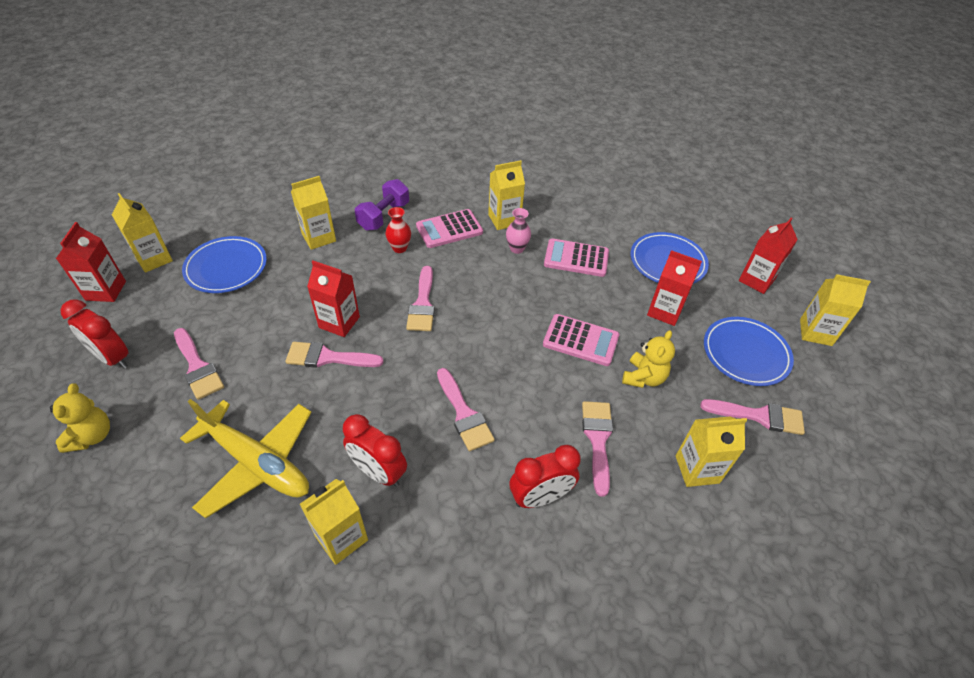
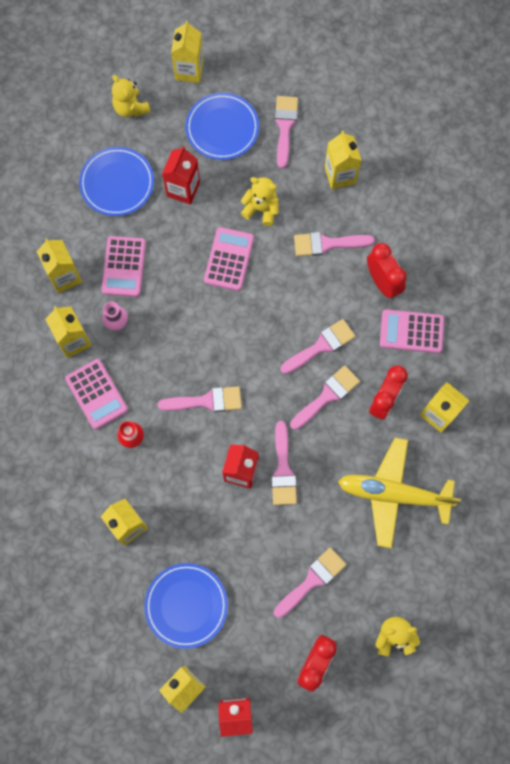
camera: 95 degrees left, 25 degrees up
(257, 463) = (393, 494): yellow plane -> yellow plane turned 105 degrees counterclockwise
(384, 216) = (84, 466): purple dumbbell -> none
(400, 411) = (327, 396): none -> pink brush
(465, 522) = (411, 331): none -> pink calculator
(568, 219) = (64, 276): none -> yellow carton
(756, 280) = (131, 108): red carton -> yellow teddy bear

